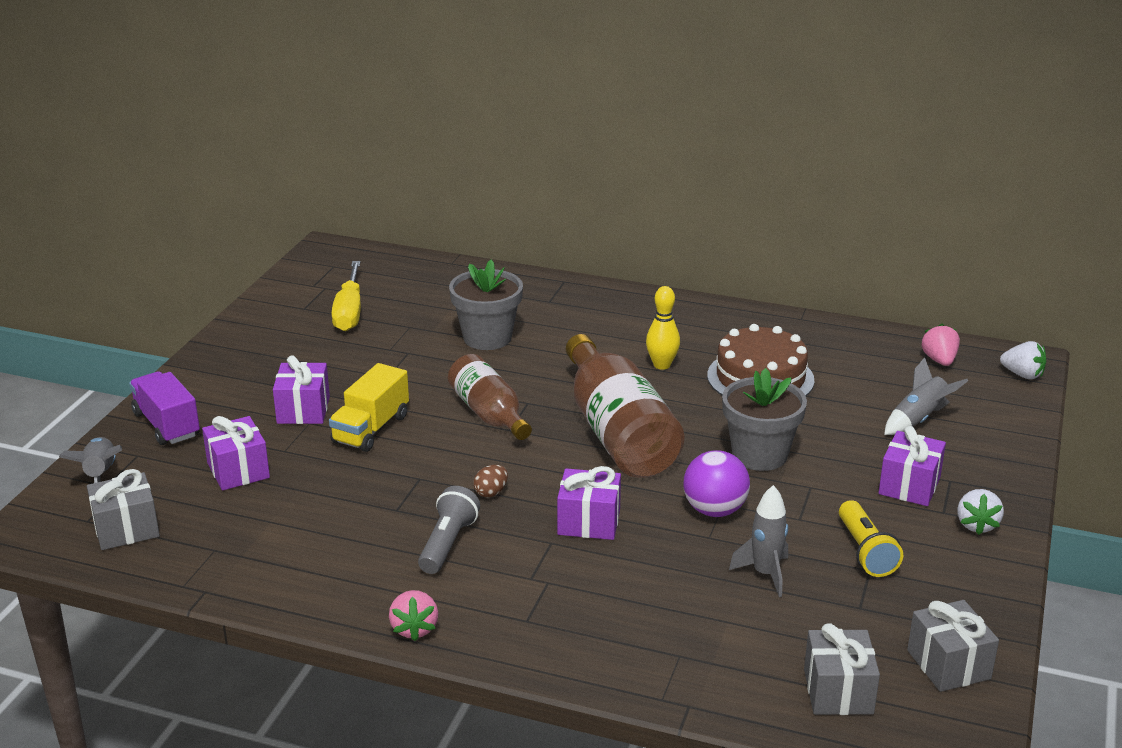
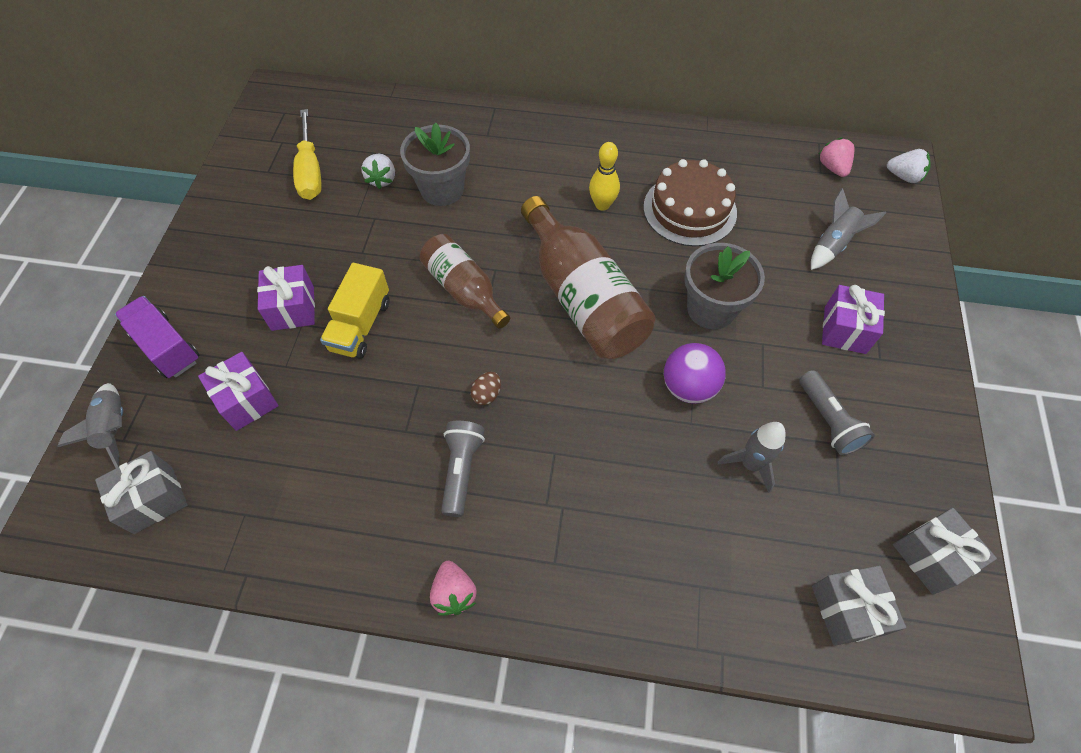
camera: 10 degrees left, 30 degrees up
(589, 522) = (582, 420): purple gift -> none
(865, 551) = (827, 420): yellow flashlight -> grey flashlight
(976, 525) = (911, 371): white strawberry -> white strawberry (382, 179)

